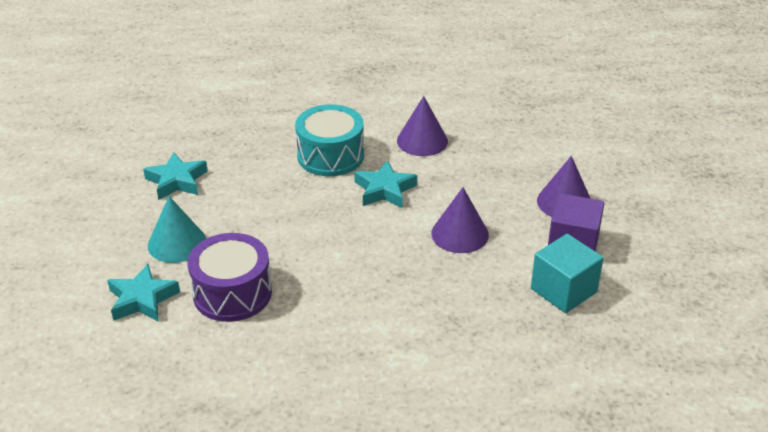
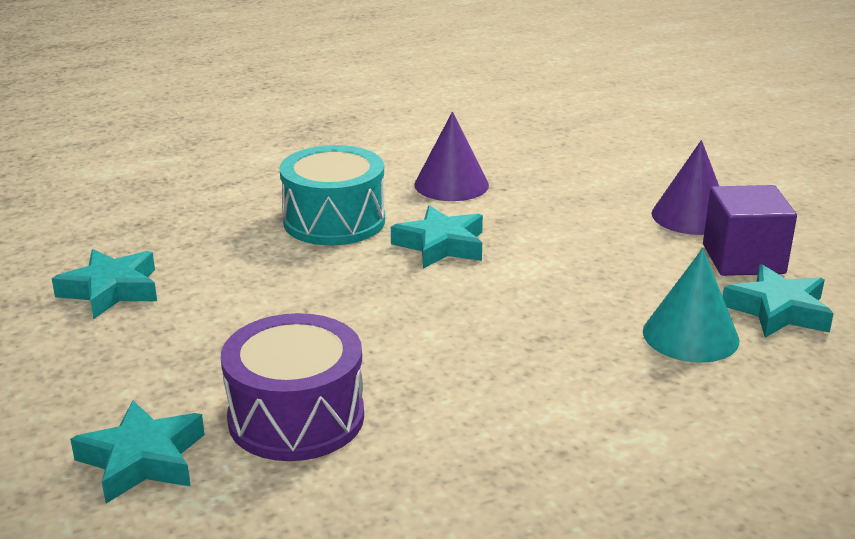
camera: 20 degrees left, 10 degrees down
(177, 243) = (158, 369): turquoise cone -> turquoise cone (690, 335)
(460, 234) = (585, 275): purple cone -> none
(563, 290) = (778, 310): turquoise cube -> turquoise star

